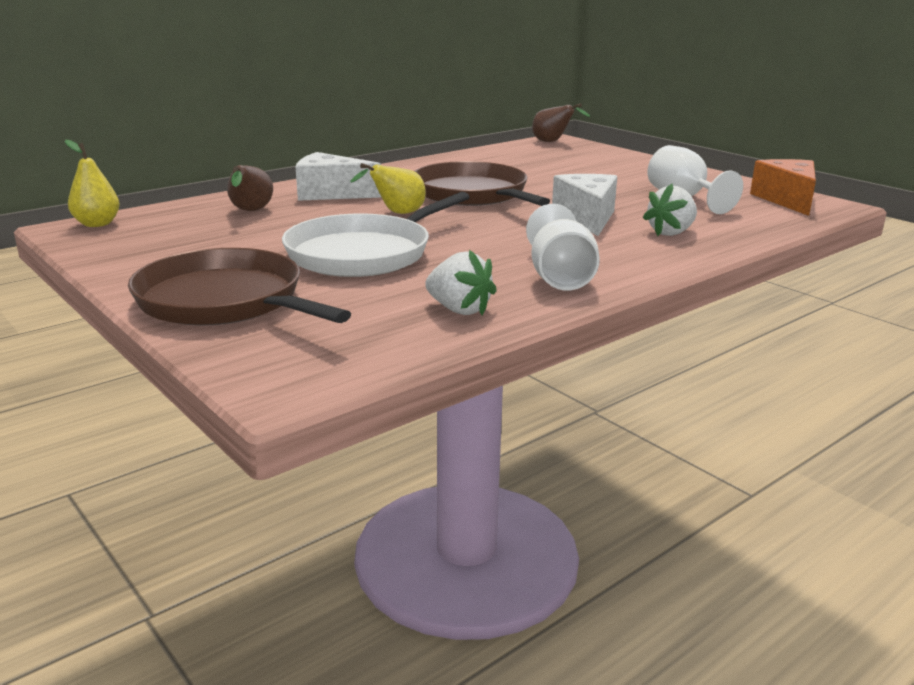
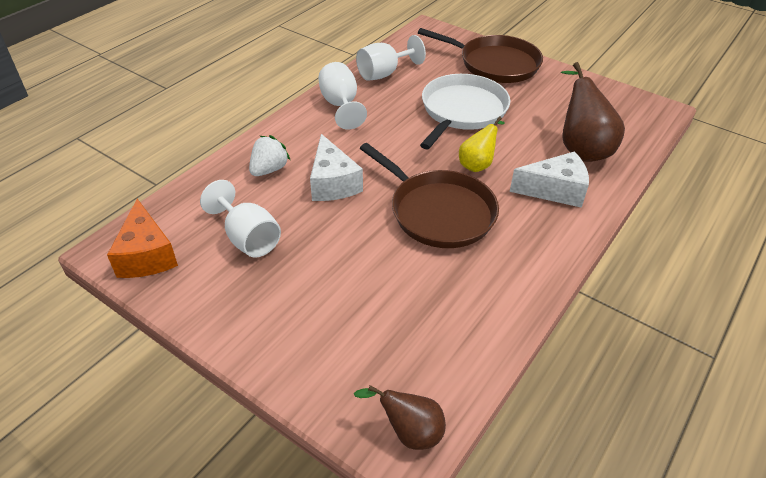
camera: 165 degrees right, 20 degrees up
(97, 224) = (653, 116): yellow pear -> none
(250, 212) = (581, 149): brown pear -> brown pear, size x1.69
(459, 310) = (384, 73): white strawberry -> white goblet

